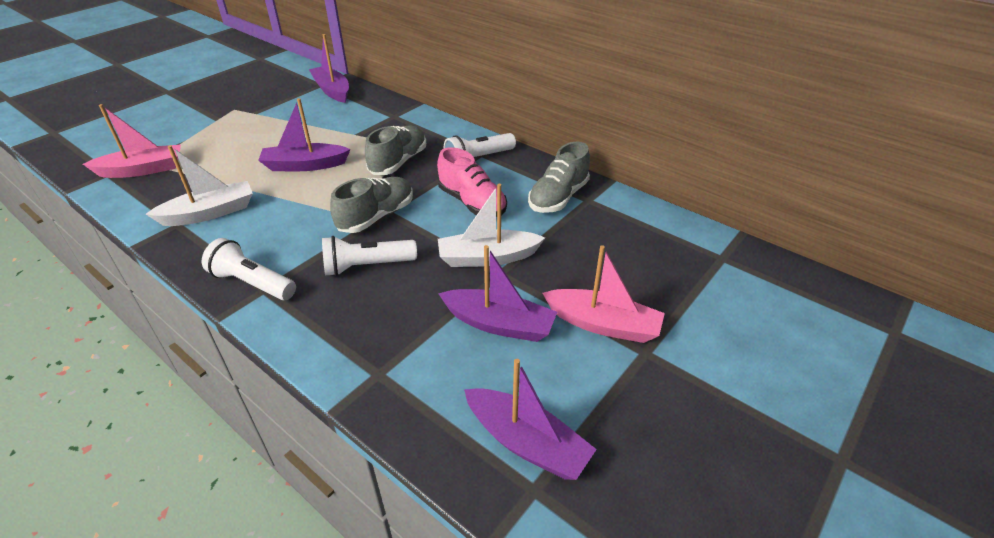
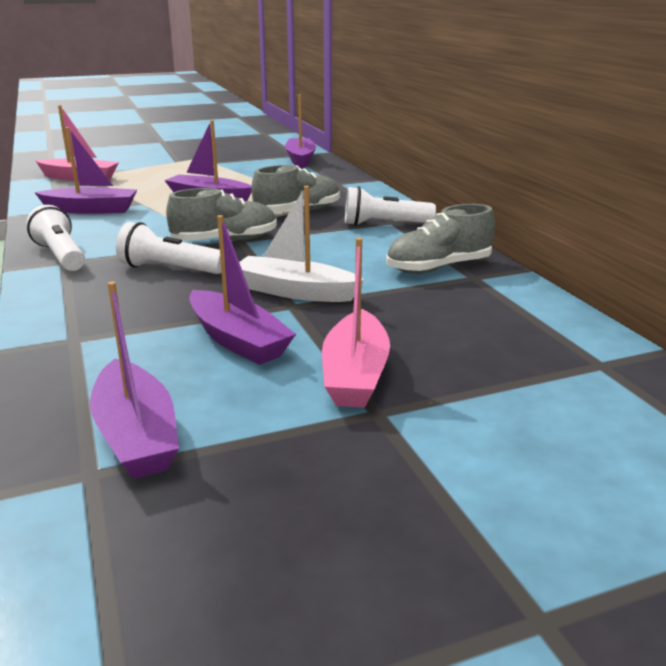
camera: 30 degrees right, 15 degrees down
(209, 213) = (91, 210): white boat -> purple boat
(472, 203) = (334, 251): pink shoe -> none
(603, 324) = (355, 374): pink boat -> pink boat turned 45 degrees clockwise

